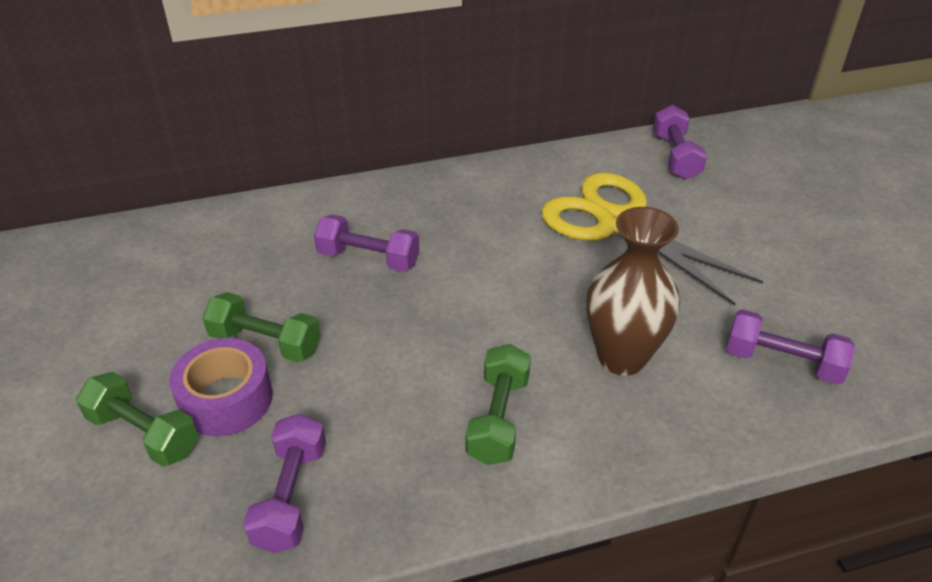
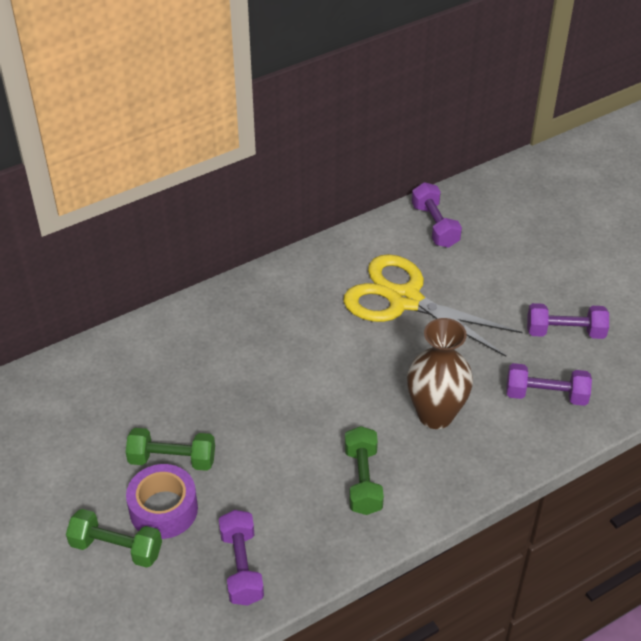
camera: 15 degrees left, 5 degrees up
(368, 259) = (221, 371): purple dumbbell -> purple dumbbell (565, 332)

